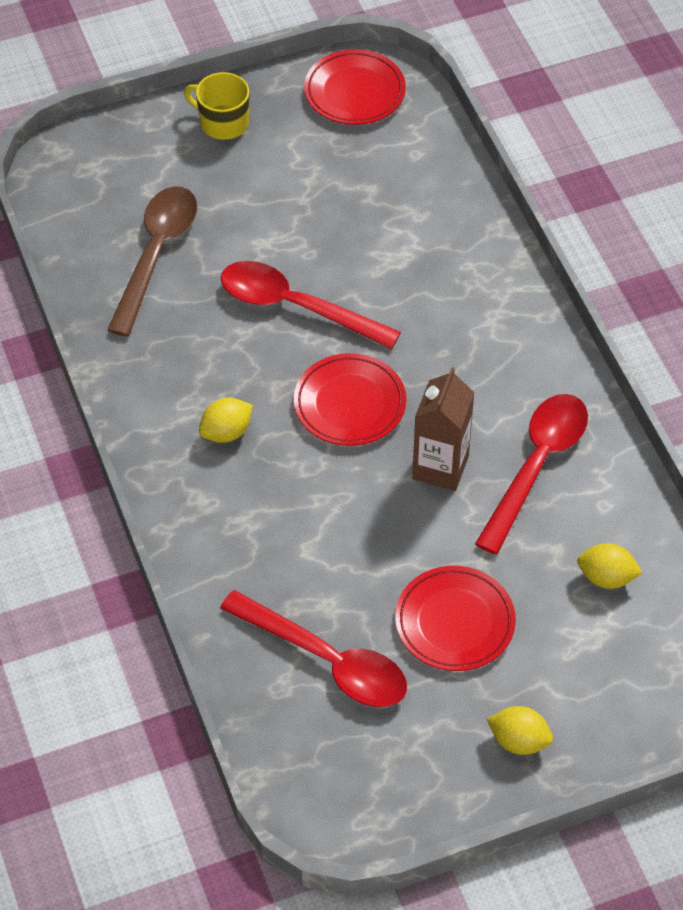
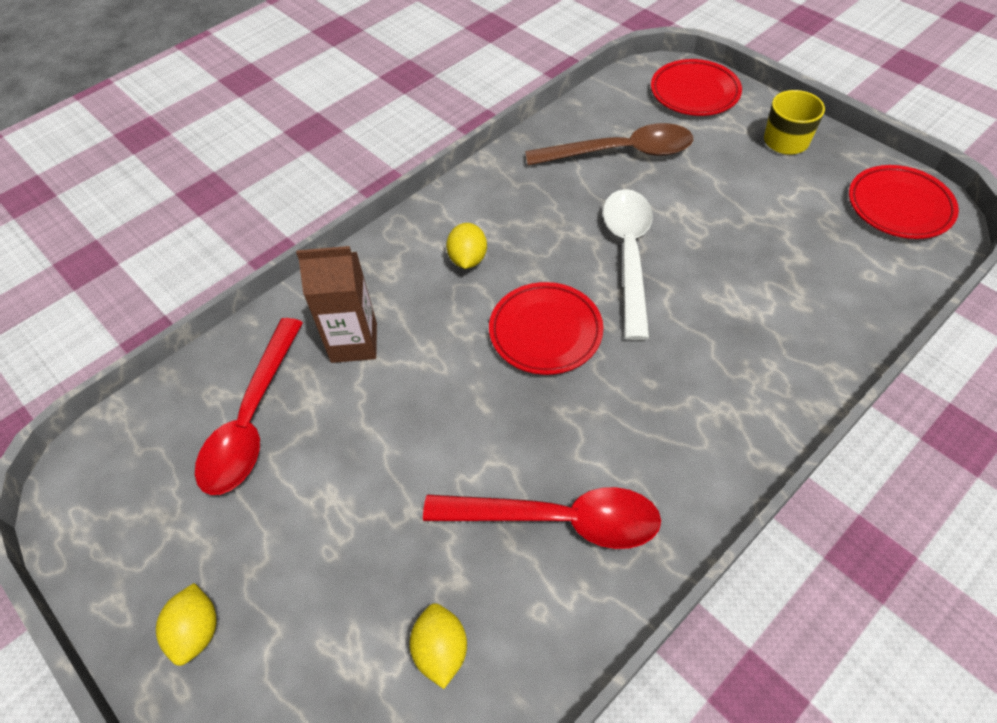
camera: 70 degrees right, 0 degrees up
(226, 432) = (468, 259): yellow lemon -> yellow lemon turned 60 degrees clockwise
(295, 306) = (628, 254): red spoon -> white spoon
(440, 467) = (511, 431): brown carton -> brown carton (354, 343)
(454, 622) = (329, 512): red plate -> red plate (694, 92)

